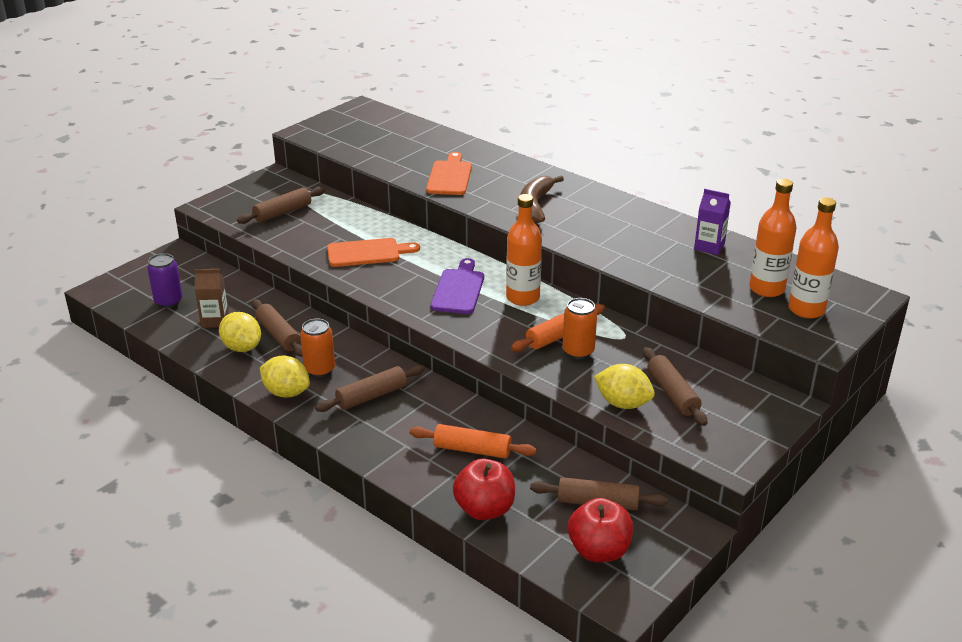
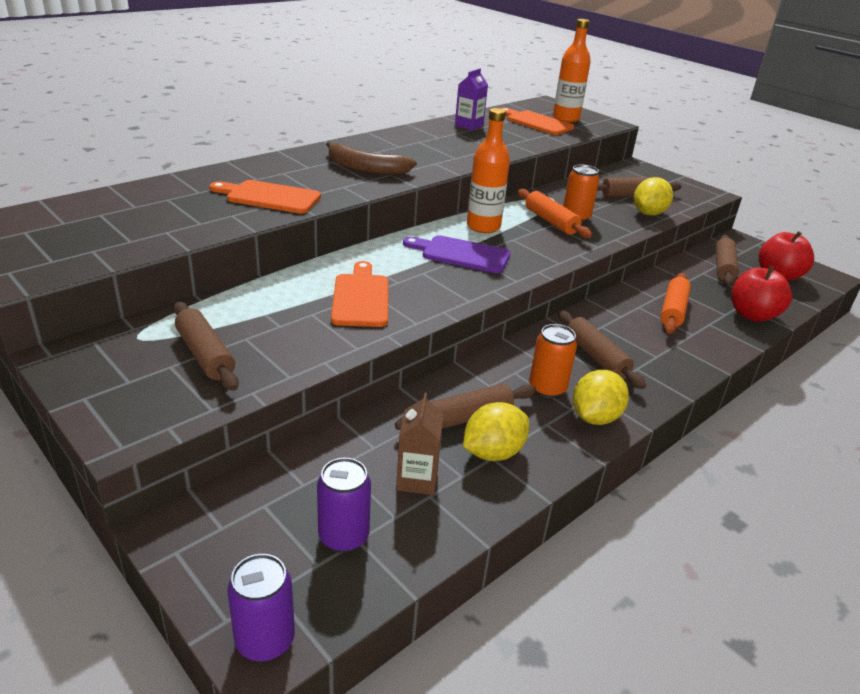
camera: 85 degrees left, 0 degrees up
(105, 289) = (265, 640): none -> purple can
(766, 289) = (537, 122): orange bottle -> orange cutting board

